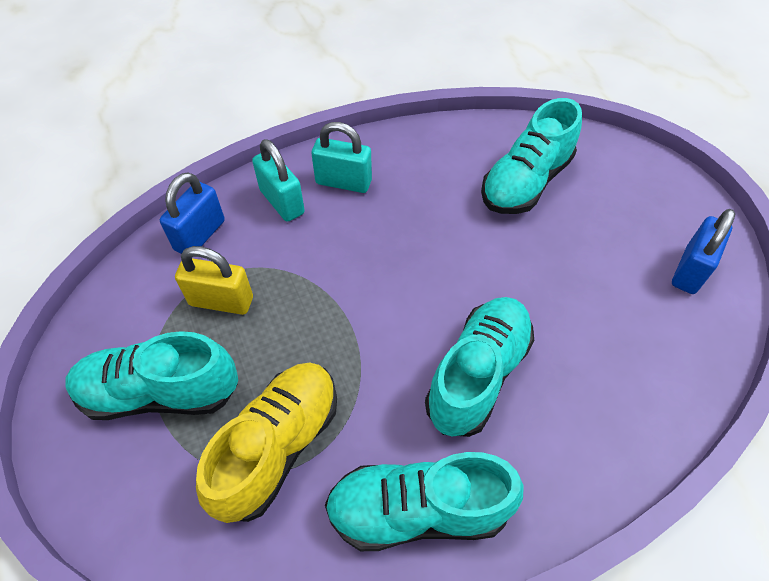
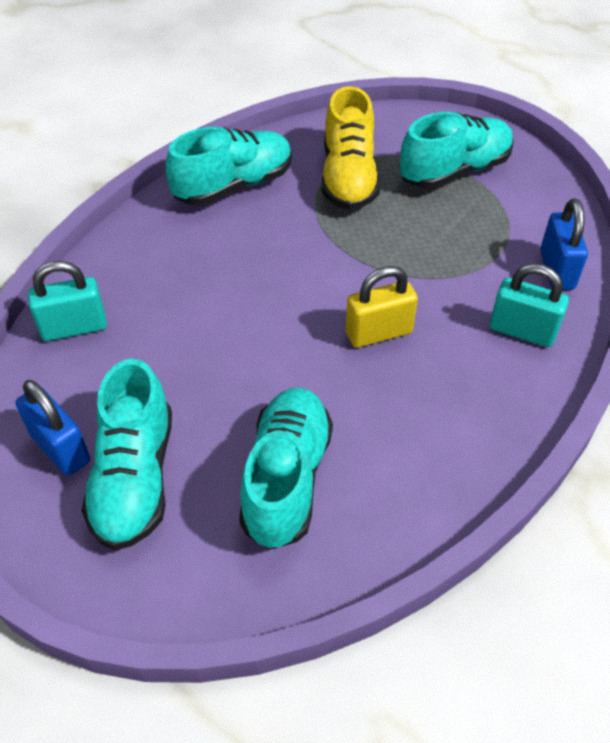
camera: 150 degrees right, 5 degrees down
(221, 301) = (478, 233): yellow padlock -> yellow padlock (378, 333)
(343, 182) = (485, 380): turquoise padlock -> turquoise padlock (74, 328)
(478, 374) = (236, 270): turquoise shoe -> turquoise shoe (134, 477)
(690, 270) = (60, 448): blue padlock -> blue padlock turned 45 degrees counterclockwise

